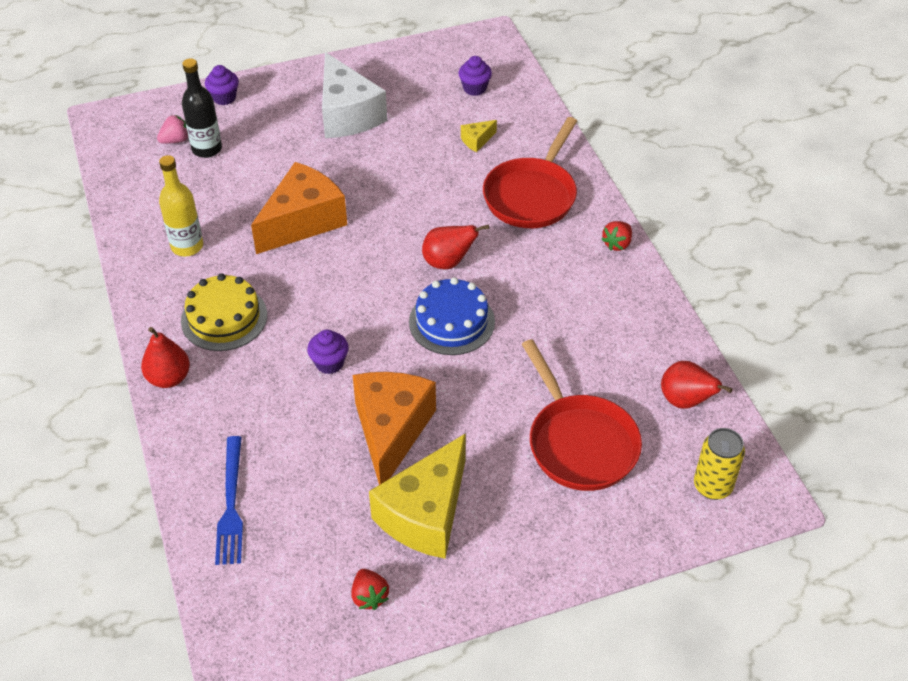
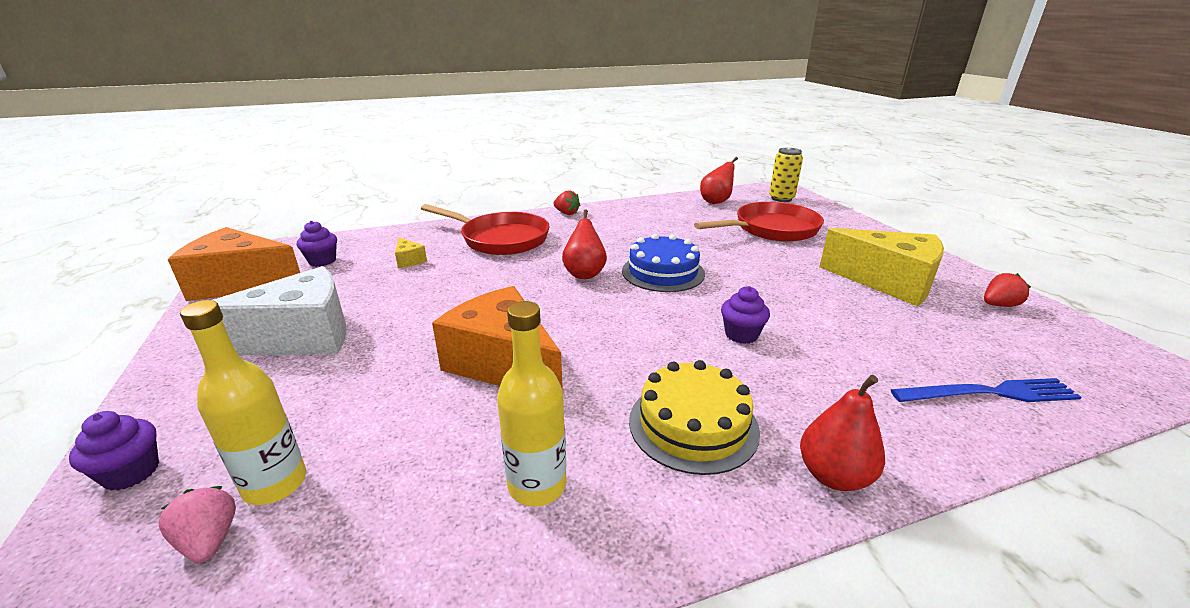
camera: 90 degrees left, 20 degrees down
(207, 149) = (275, 484): black bottle -> yellow bottle
(391, 431) = (811, 298): orange cheese -> orange cheese (242, 283)

